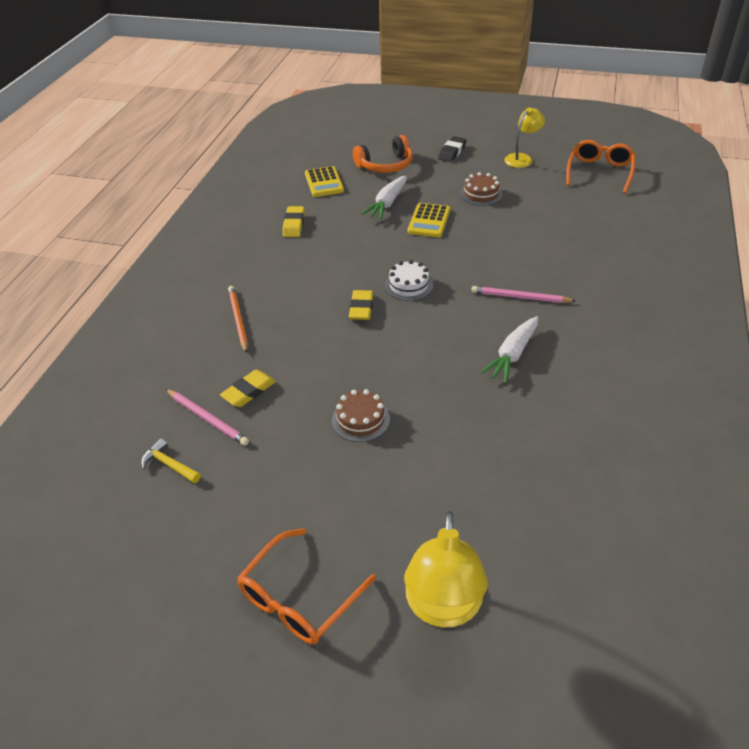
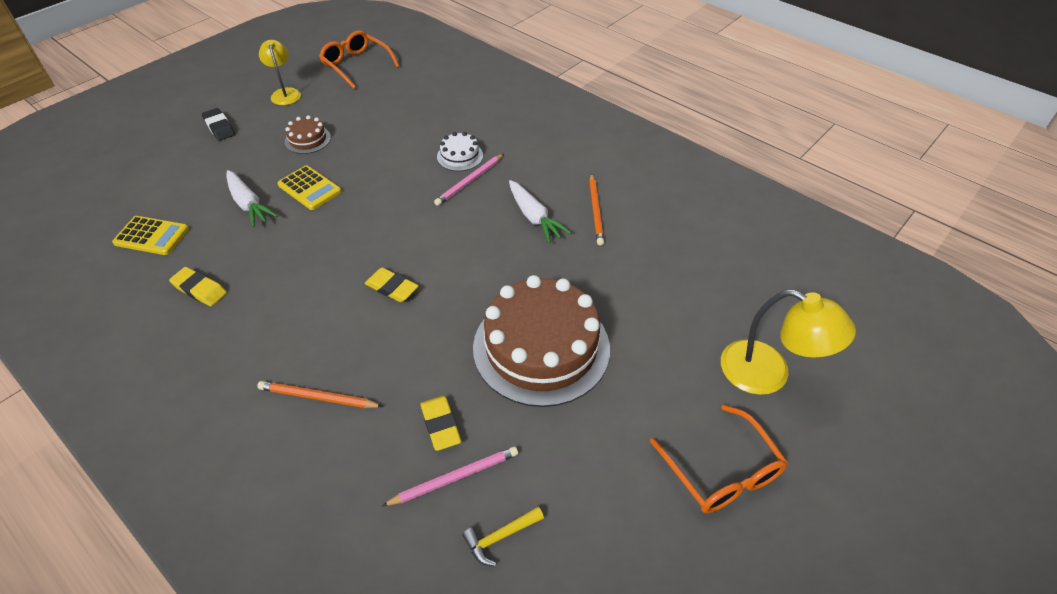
camera: 65 degrees left, 5 degrees up
(360, 419) = (541, 347): brown cake -> brown cake, size x2.29
(385, 165) = (181, 179): orange headphones -> none
(409, 285) = (390, 241): white cake -> white cake (460, 156)
(561, 394) = (596, 211): none -> orange pencil

